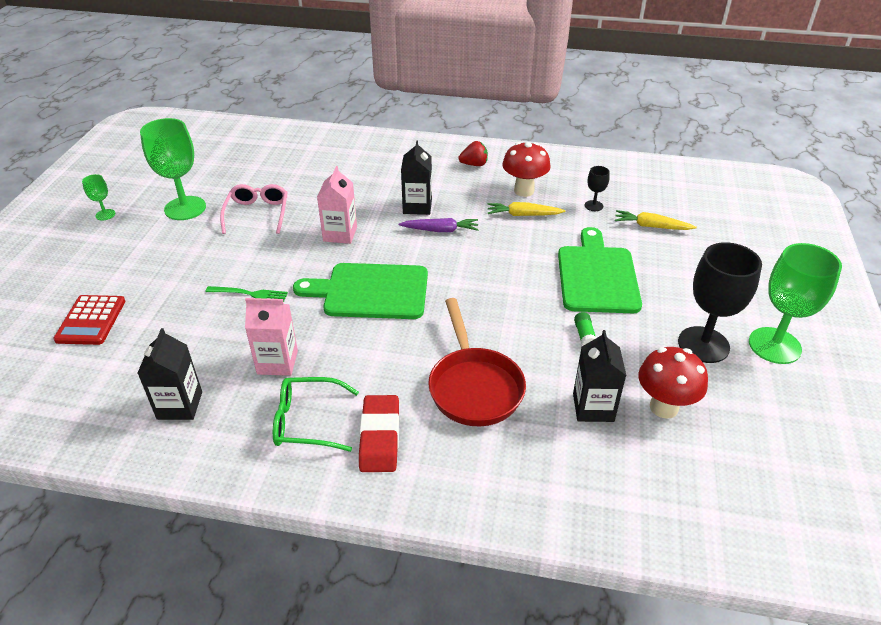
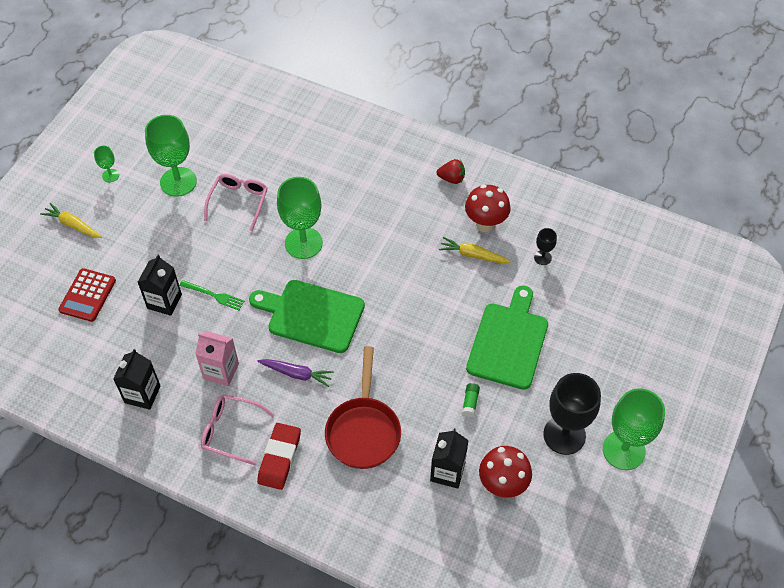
camera: 15 degrees right, 15 degrees up
(308, 421) = (231, 431): green glasses -> pink glasses
(340, 234) = (303, 243): pink carton -> green goblet
(417, 206) = (381, 223): black carton -> black carton (164, 301)
(440, 230) = (392, 258): purple carrot -> purple carrot (296, 374)
(651, 226) = (584, 295): yellow carrot -> yellow carrot (73, 225)

